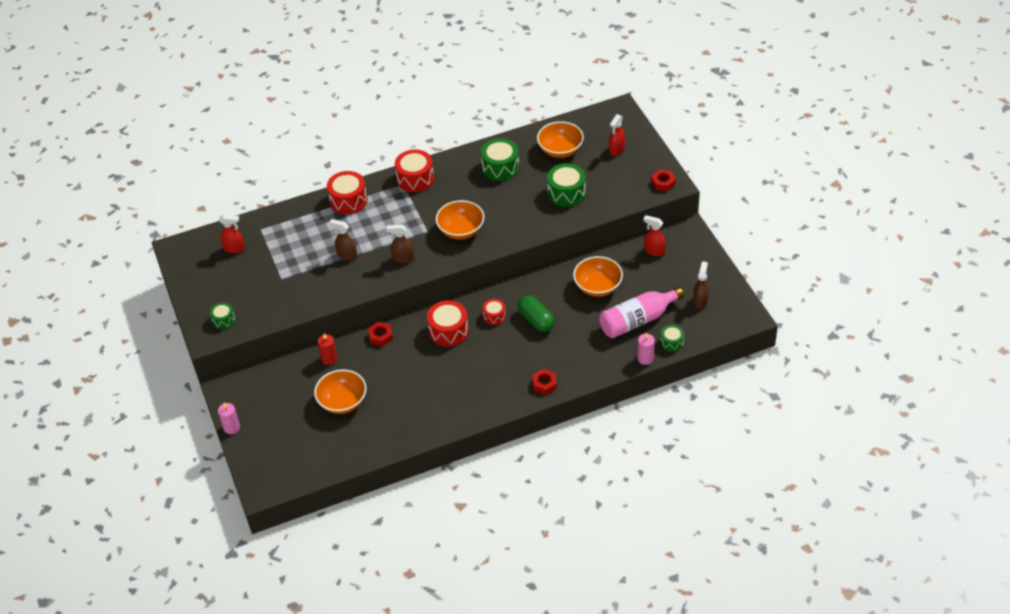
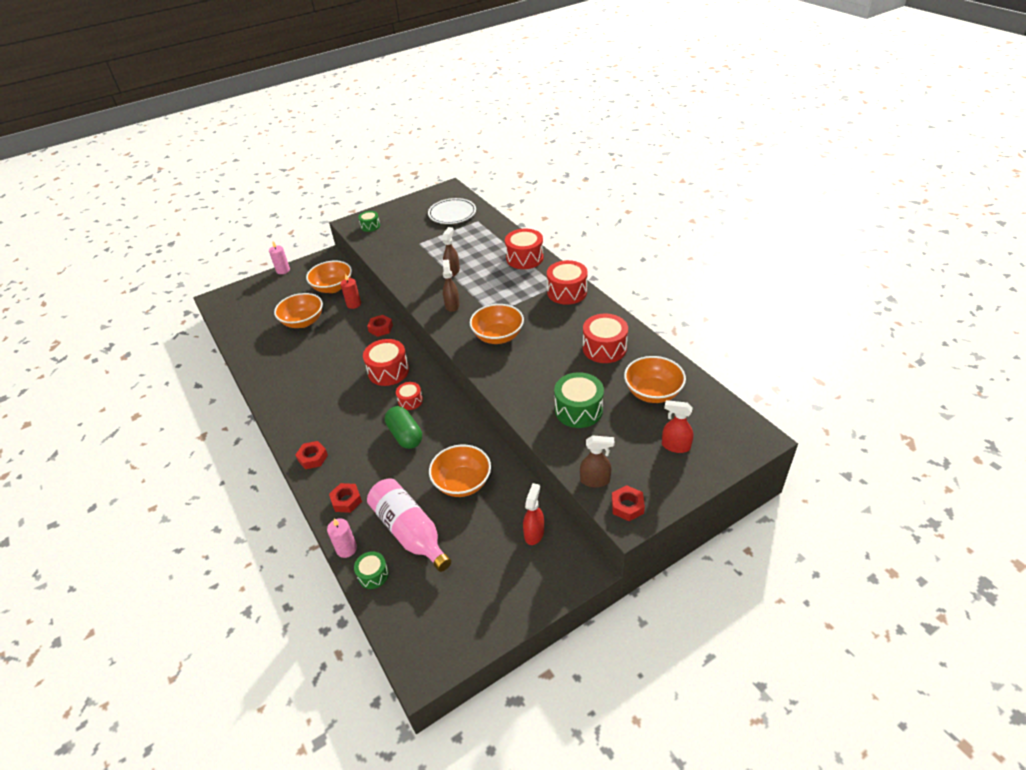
camera: 80 degrees right, 5 degrees down
(234, 248) = (452, 214): red spray bottle -> white plate
(290, 378) = (333, 287): none -> orange bowl
(500, 167) = (604, 348): green drum -> red drum
(536, 320) = (405, 435): green capsule -> green capsule turned 75 degrees counterclockwise
(598, 359) = (346, 500): none -> red nut
(700, 301) = (448, 600): brown spray bottle -> brown spray bottle (595, 480)

